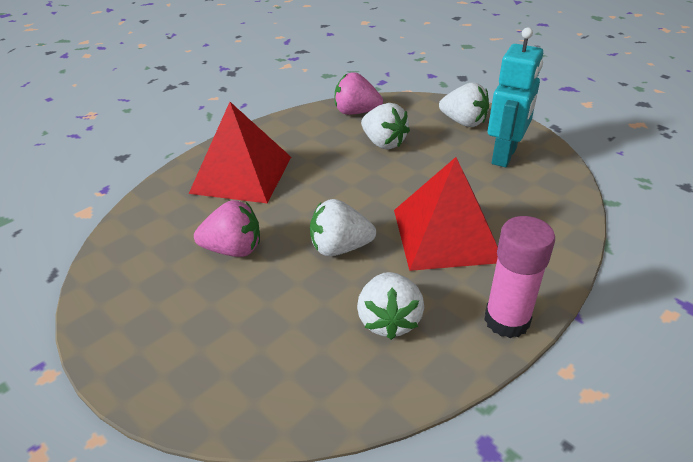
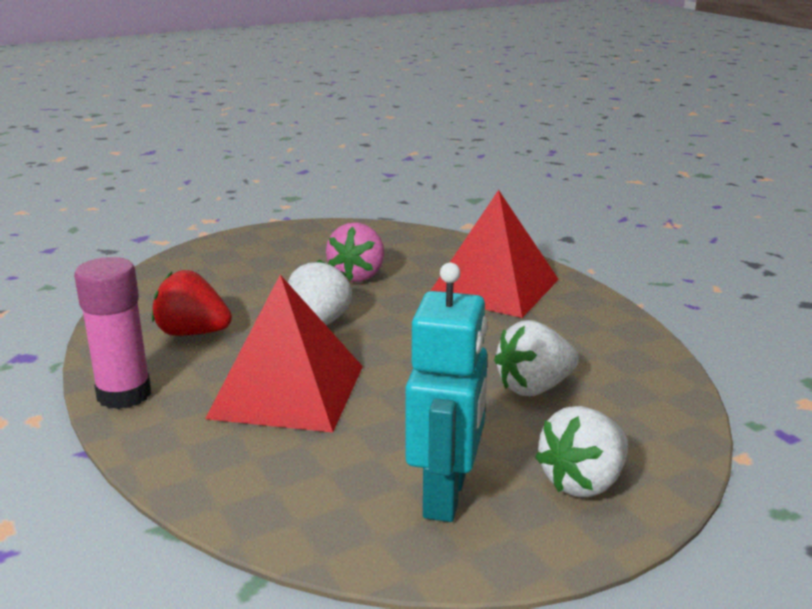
camera: 105 degrees right, 15 degrees down
(356, 112) = (643, 380): pink strawberry -> none
(389, 320) = (192, 333): white strawberry -> red strawberry
(504, 156) = (446, 496): turquoise robot -> turquoise robot turned 120 degrees counterclockwise

